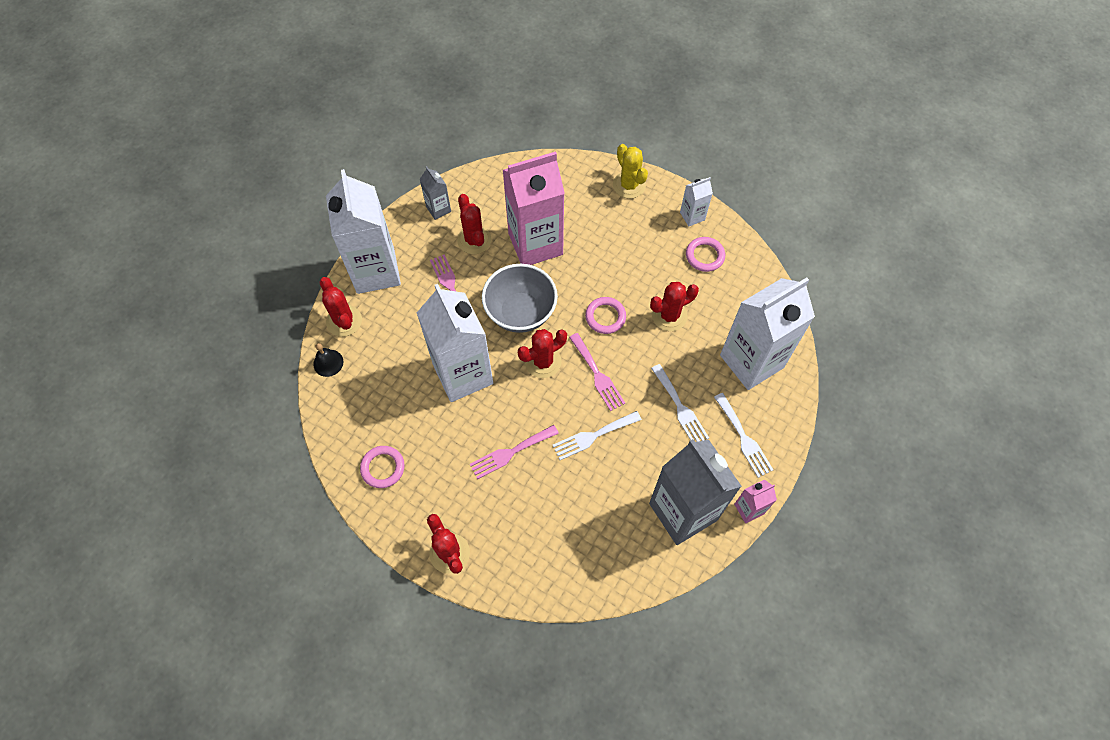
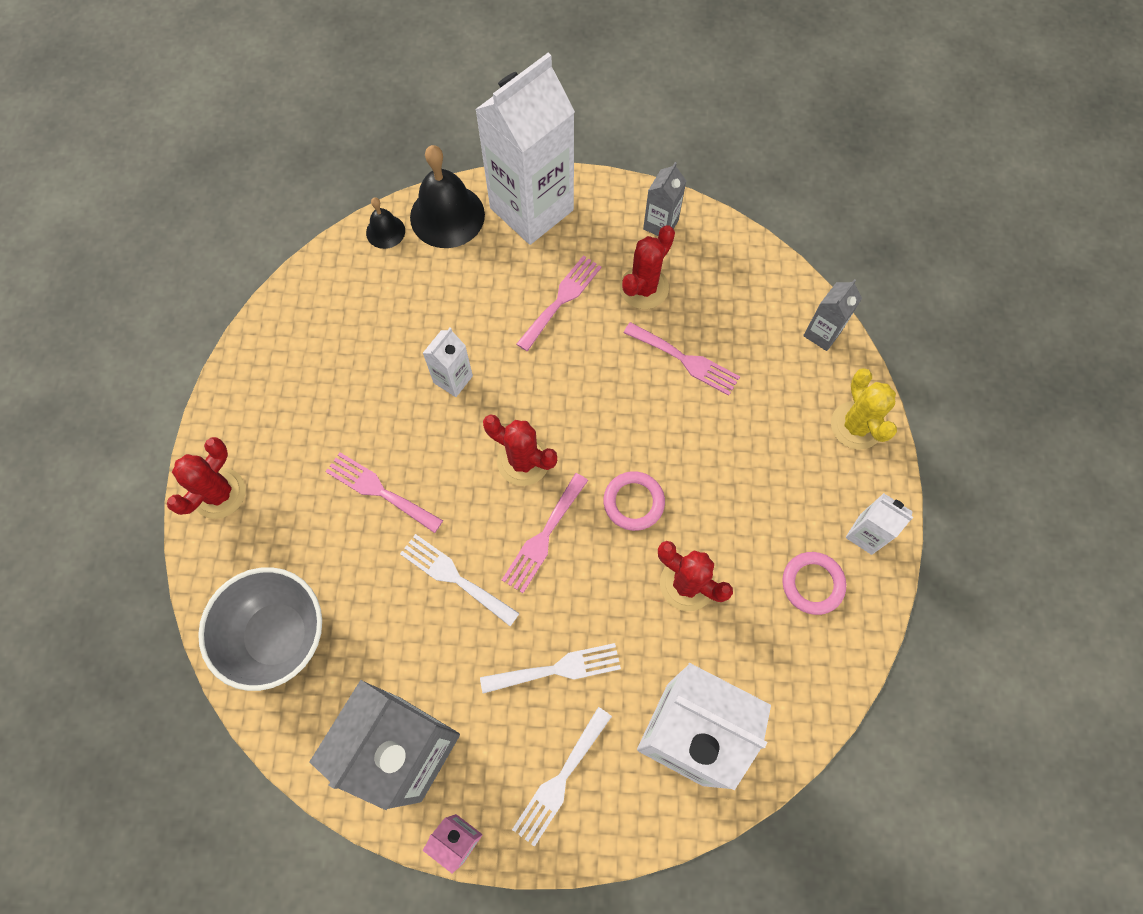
camera: 60 degrees right, 5 degrees up
(344, 321) = (447, 216): red cactus -> black bell
(383, 468) = (287, 362): pink ring -> none
(463, 374) = (453, 379): white carton -> white carton, size x0.44
(520, 312) = (576, 397): grey bowl -> grey bowl (278, 635)
(535, 244) = (685, 360): pink carton -> pink fork
(564, 169) = (822, 333): none -> grey carton
(629, 185) = (856, 425): yellow cactus -> yellow cactus turned 45 degrees counterclockwise
(680, 407) = (557, 669): white fork -> white fork turned 135 degrees counterclockwise

